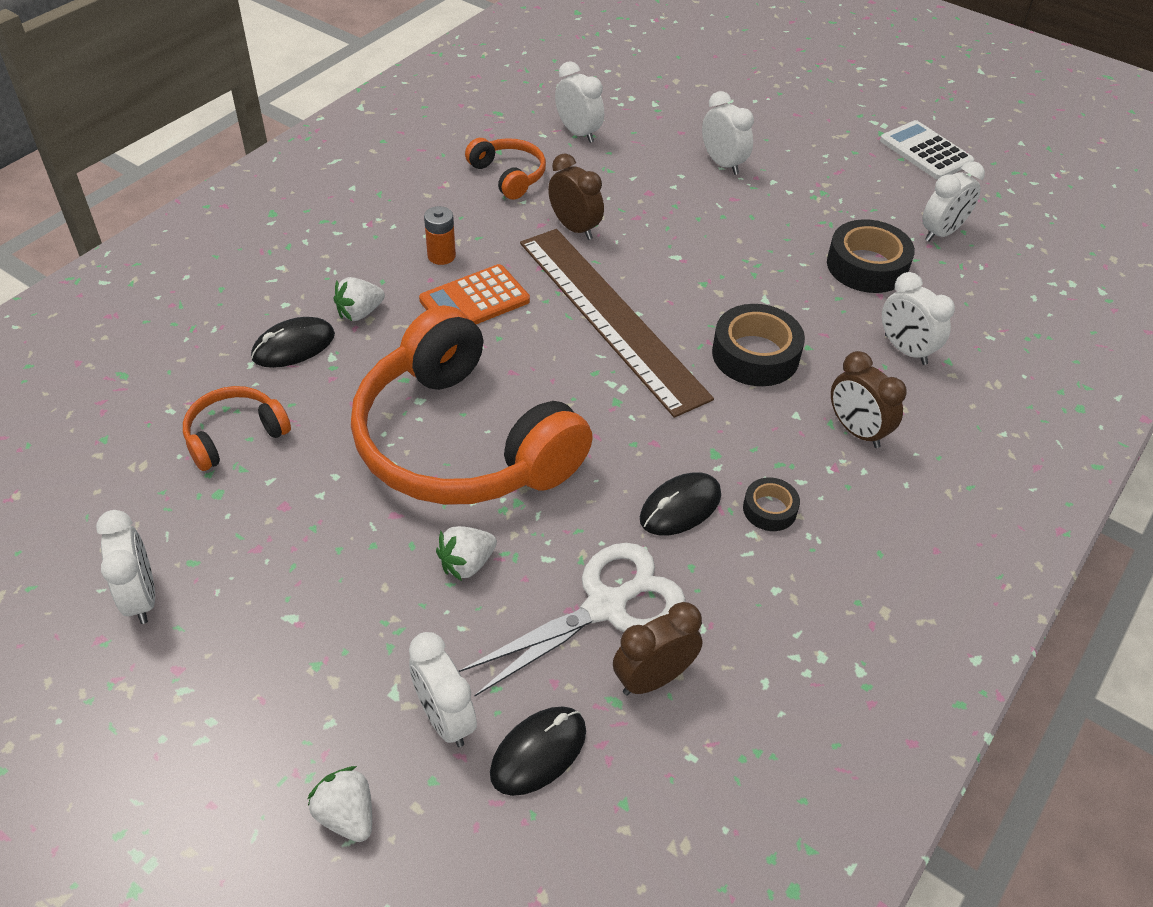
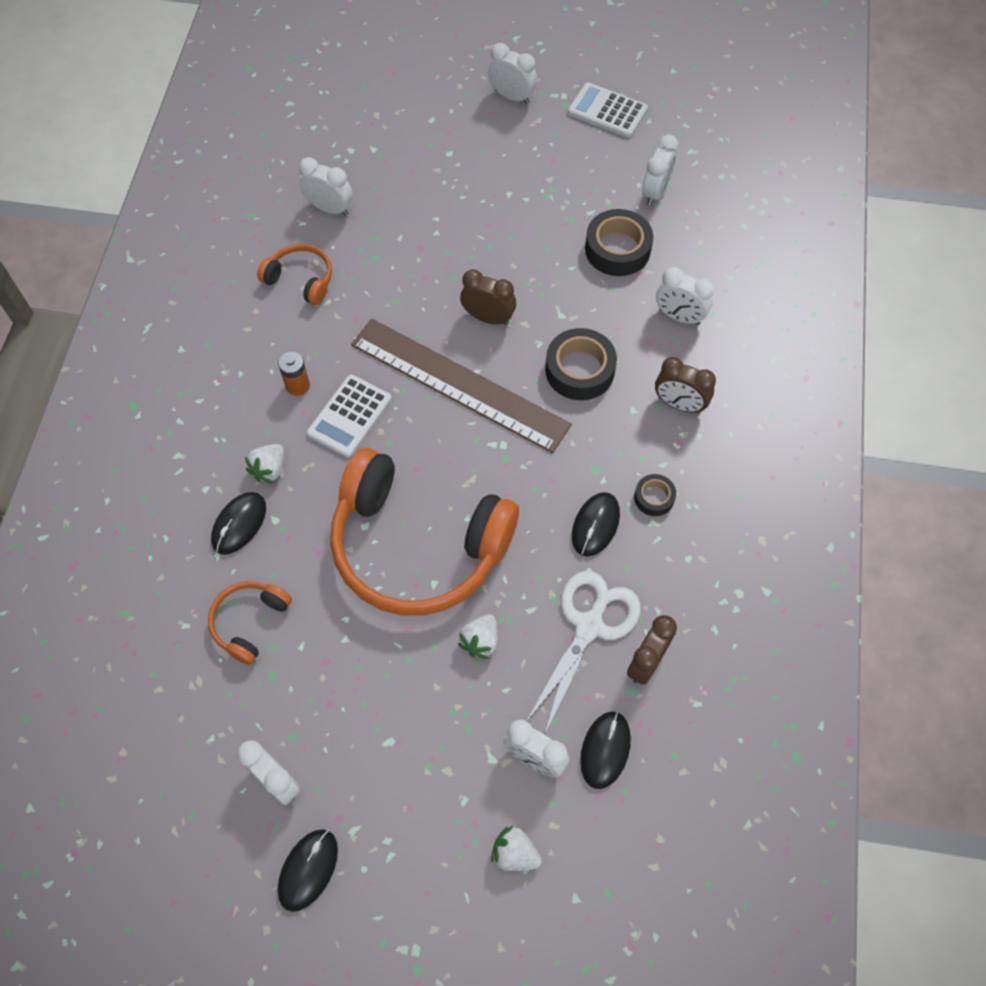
camera: 25 degrees left, 15 degrees up
(102, 706) = (308, 870): none -> black mouse
(474, 300) = (349, 416): orange calculator -> white calculator
(575, 228) = (384, 310): brown clock -> brown clock (488, 318)
(723, 163) = (461, 192): white clock -> white clock (512, 96)

